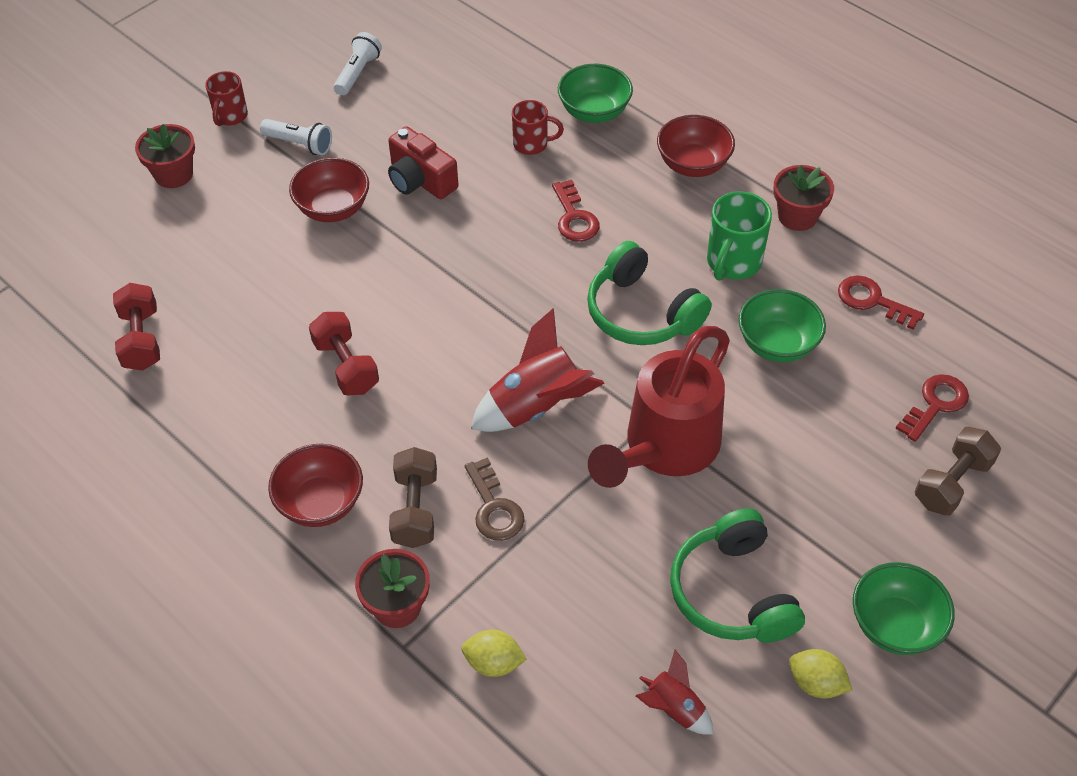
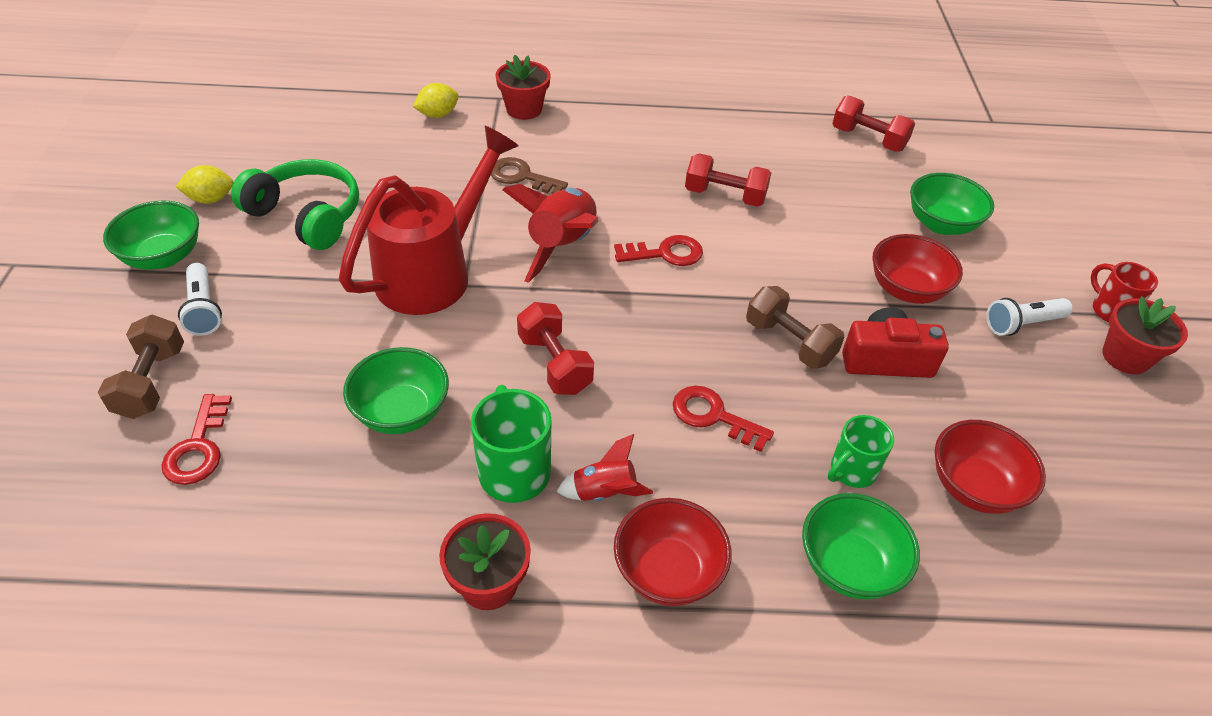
camera: 135 degrees right, 5 degrees down
(174, 174) = (1050, 240): red flower pot -> red flower pot (1125, 357)
(225, 233) = (941, 224): none -> green bowl
(321, 503) = (632, 126): red bowl -> red bowl (974, 487)
(358, 73) = (1111, 432): white flashlight -> white flashlight (203, 309)
(415, 509) = (571, 151): brown dumbbell -> brown dumbbell (789, 342)
(532, 144) = (851, 471): red mug -> green mug
(641, 313) = (554, 364): green headphones -> red dumbbell
(664, 448) = (434, 272): red watering can -> red watering can turned 45 degrees clockwise
(674, 709) = (304, 146): red rocket -> red rocket (604, 492)
(872, 301) = (328, 525): red key -> red key (665, 253)

